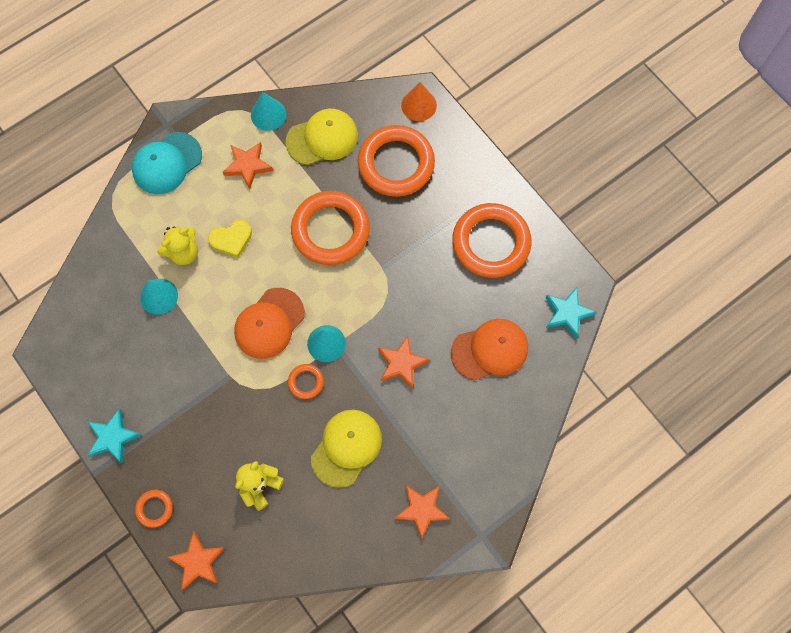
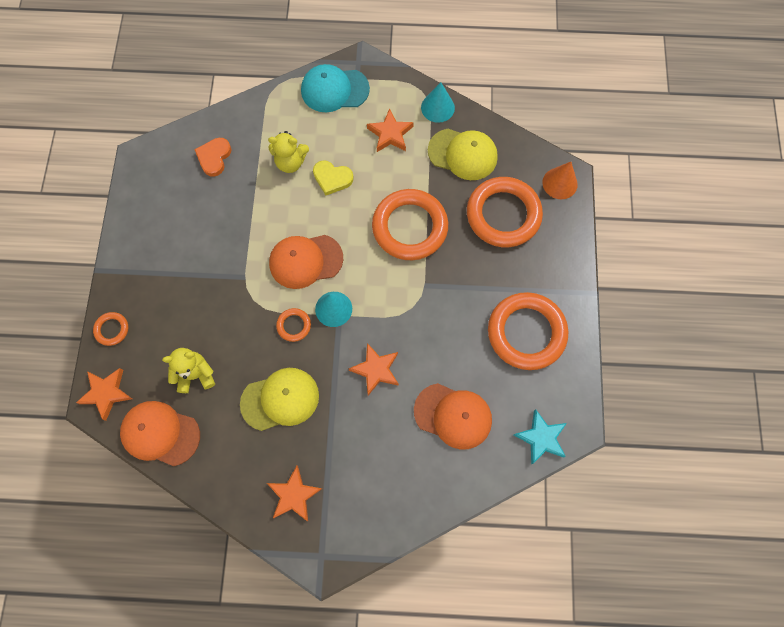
camera: 40 degrees right, 0 degrees up
(112, 299) = (214, 157): none -> orange heart
(113, 437) = (130, 255): turquoise star -> none
(159, 296) = (246, 180): turquoise cone -> none
(273, 554) = (160, 433): none -> orange cap

